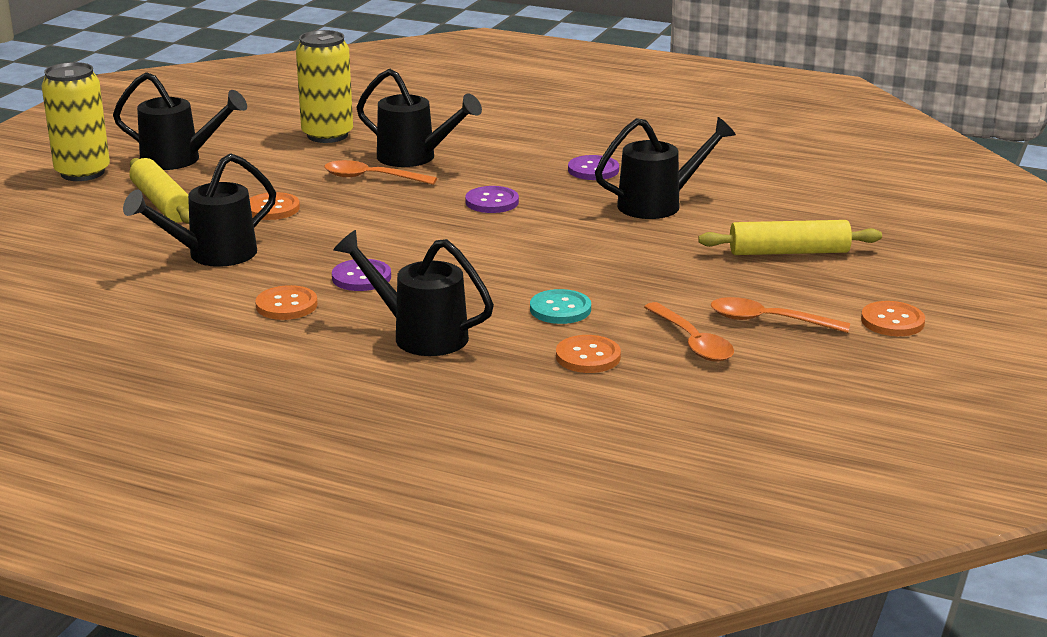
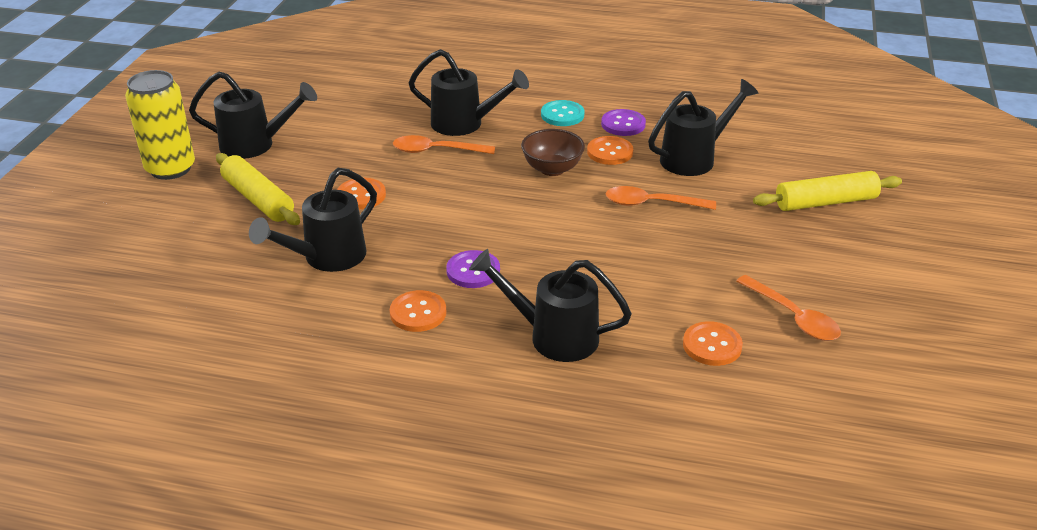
camera: 10 degrees left, 10 degrees up
(327, 135) = (378, 104): yellow can -> none
(492, 202) = (552, 169): purple button -> brown bowl
(560, 309) = (663, 290): turquoise button -> turquoise button (562, 115)
(769, 321) = (846, 284): orange spoon -> orange spoon (652, 204)
(892, 321) = (946, 273): orange button -> orange button (610, 152)

